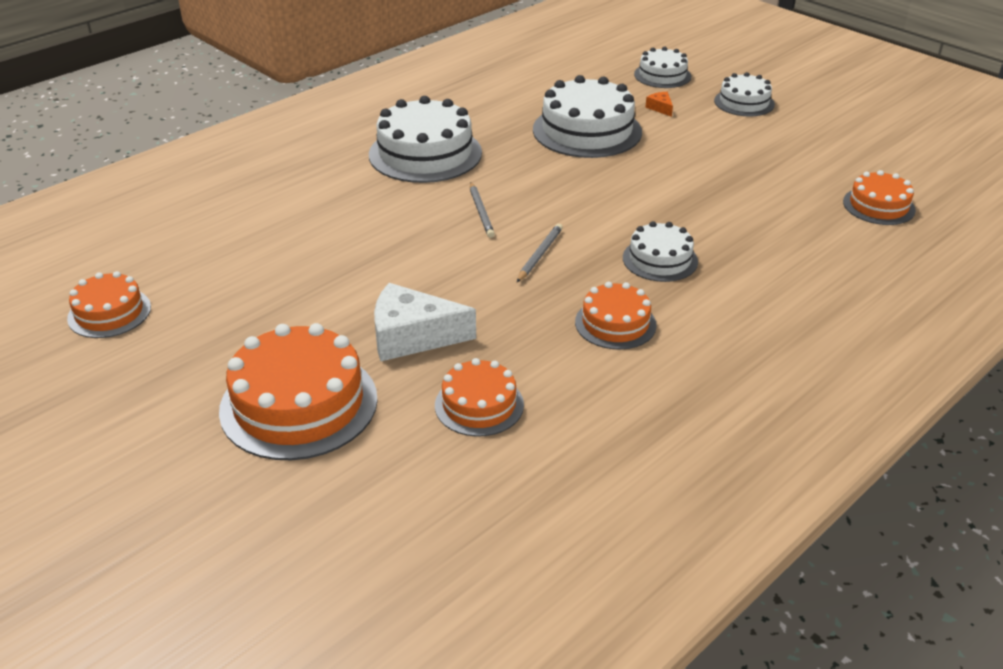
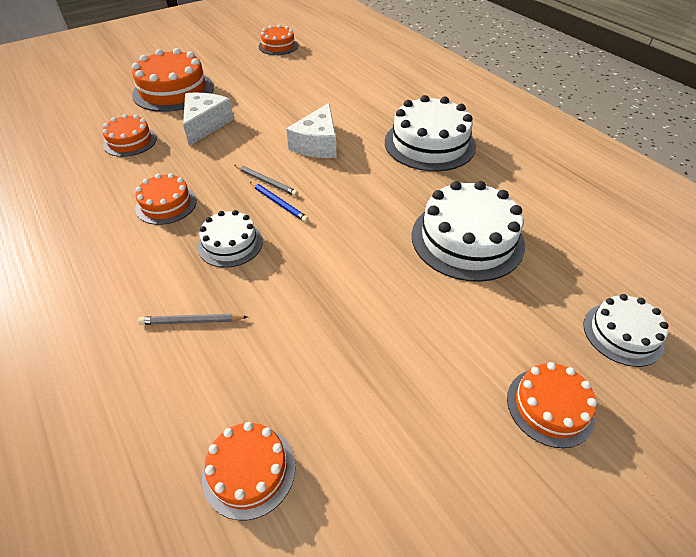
camera: 100 degrees right, 10 degrees up
(444, 229) = (317, 144): none -> white cheese
(481, 212) = (334, 161): grey pencil -> grey pencil (192, 321)
(577, 239) = (279, 203): none -> blue pencil
(660, 108) = (524, 309): orange cheese -> none
(744, 102) = (550, 406): white cake -> orange cake

